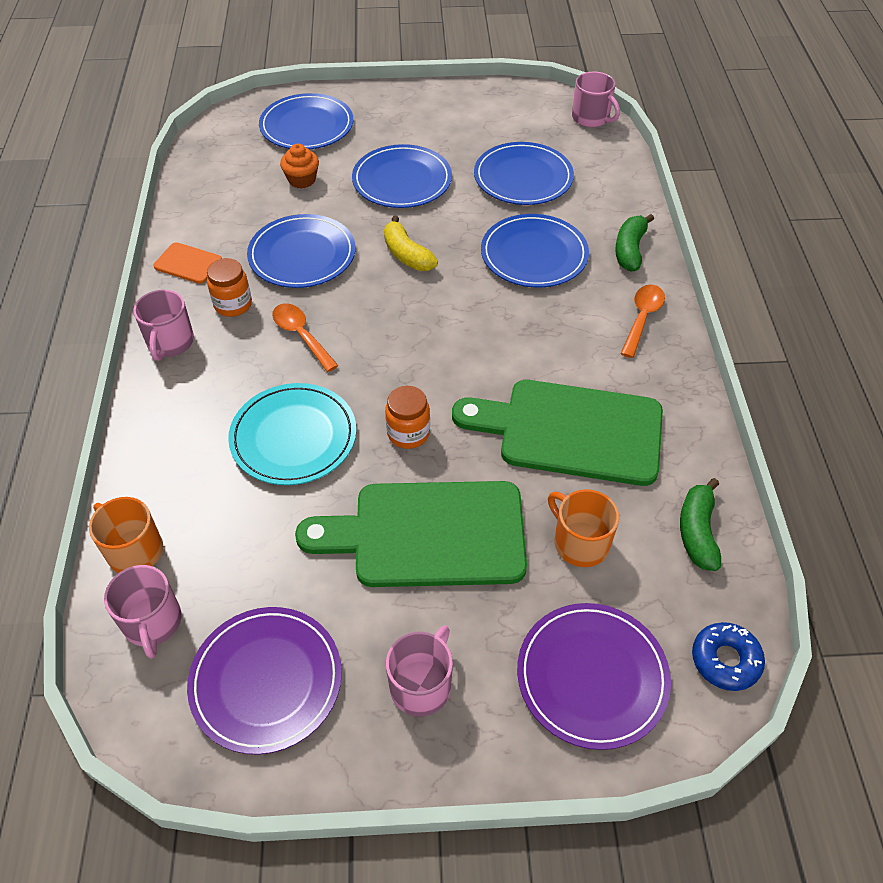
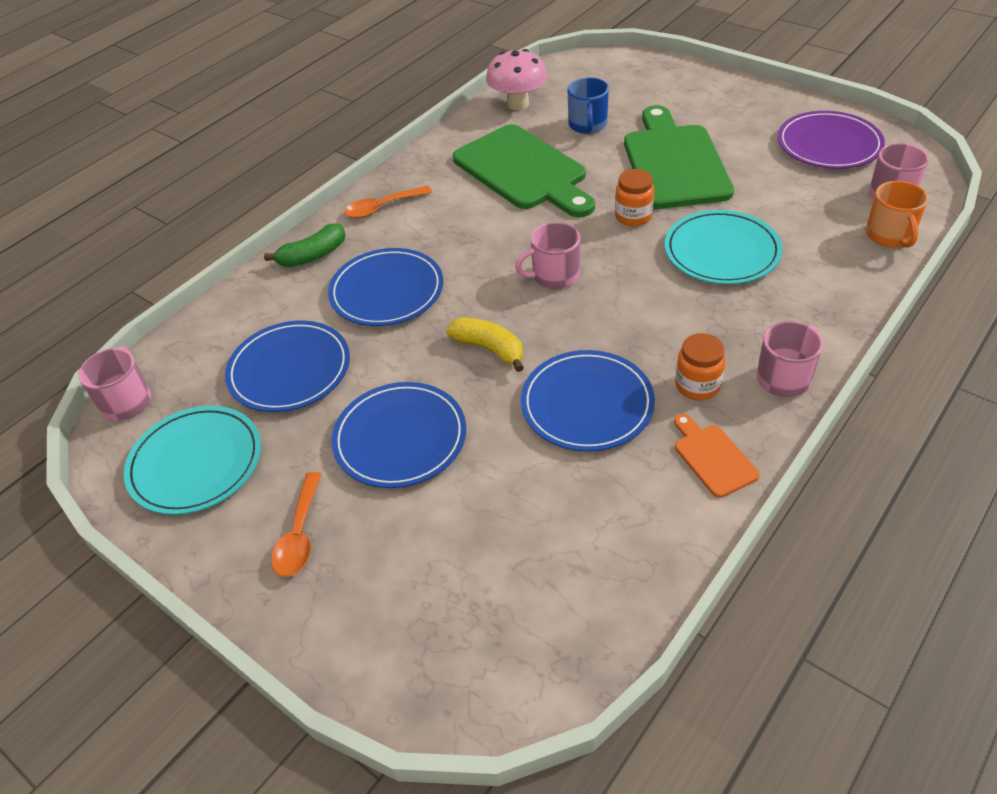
camera: 135 degrees left, 5 degrees down
(301, 335) = (654, 323): orange spoon -> orange spoon (300, 535)
(302, 180) = (502, 508): orange cupcake -> none
(307, 126) = (413, 604): blue plate -> none
(407, 255) = (489, 349): yellow banana -> yellow banana turned 60 degrees counterclockwise
(421, 685) = (738, 112): pink mug -> pink mug (554, 275)
(428, 534) = (674, 163): green cutting board -> green cutting board turned 135 degrees counterclockwise
(502, 116) = (195, 463): none -> turquoise plate
(580, 543) = (587, 125): orange mug -> blue mug
(592, 676) = (644, 83): purple plate -> none
(697, 532) = (518, 104): green banana -> pink mushroom
(725, 660) = (572, 65): blue donut -> none

